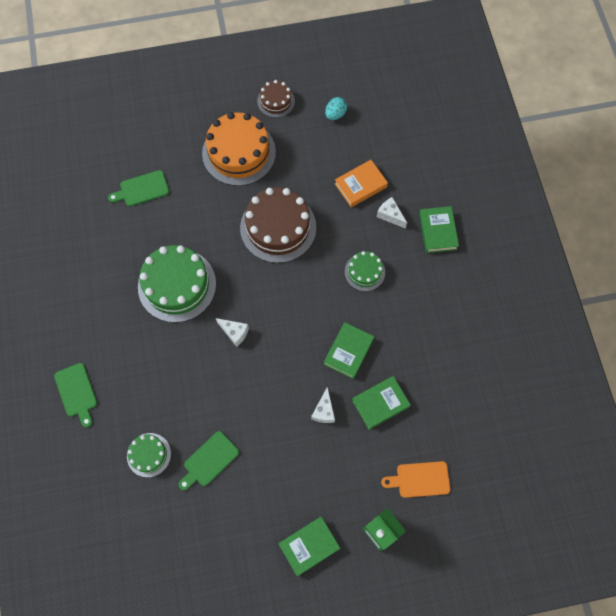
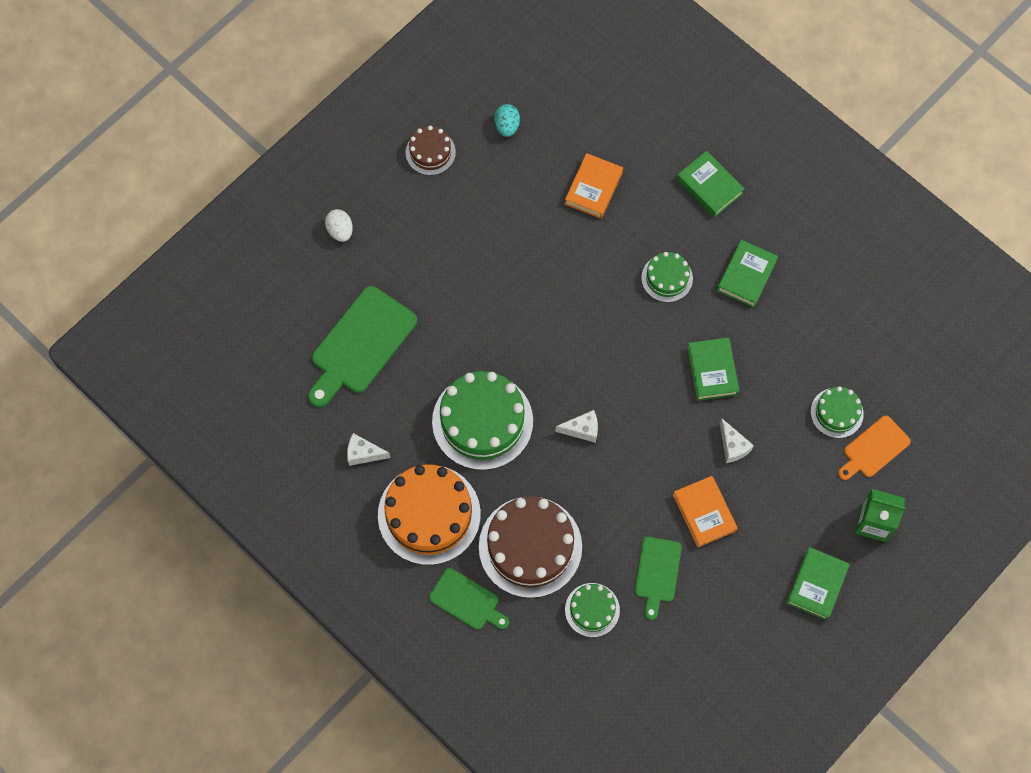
camera: 35 degrees left, 0 degrees up
(142, 189) = (360, 344): green cutting board -> green cutting board, size x1.71
(185, 114) = (340, 231): none -> white egg
(239, 153) = (435, 236): orange cake -> orange cake (429, 514)
(271, 442) = (704, 513): none -> orange book
(278, 227) = (541, 290): brown cake -> brown cake (530, 547)
(380, 403) = (782, 401): green book -> green book (746, 276)
(390, 215) = (648, 201): white cheese -> white cheese (363, 453)
(412, 437) = (836, 412): none -> green cake

